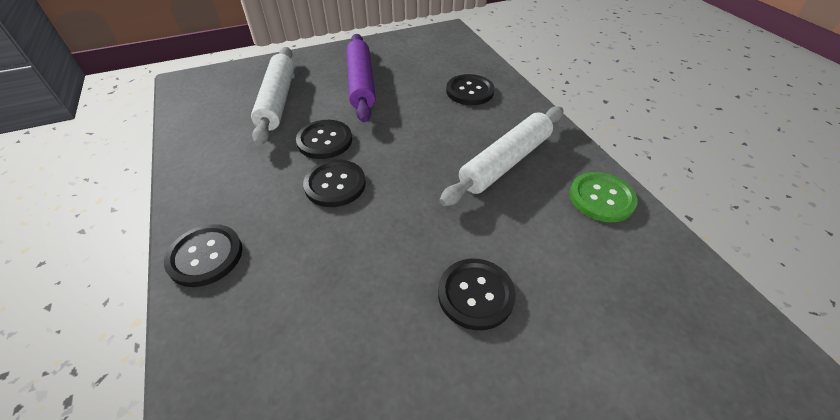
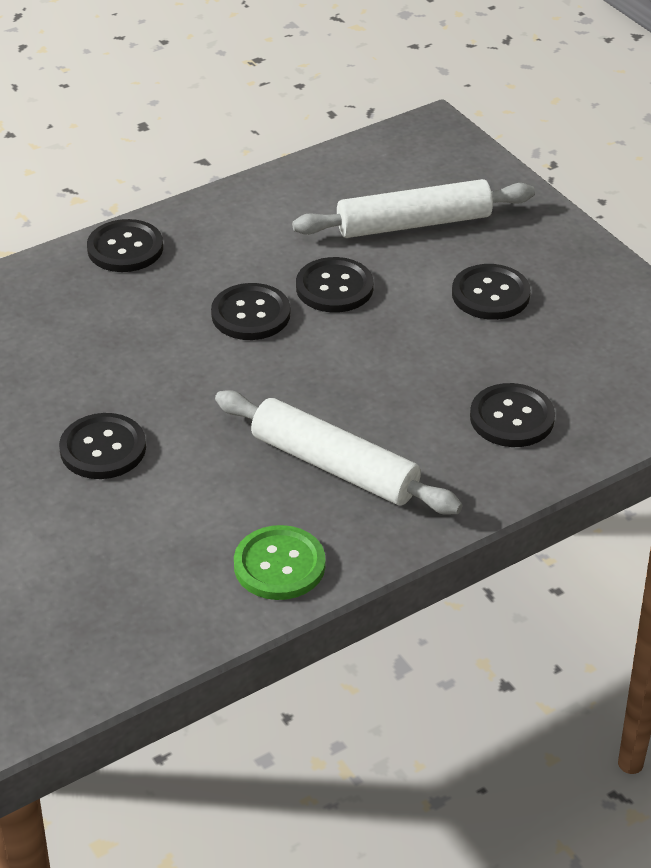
camera: 80 degrees right, 5 degrees down
(361, 83) = (490, 294): purple rolling pin -> black button

